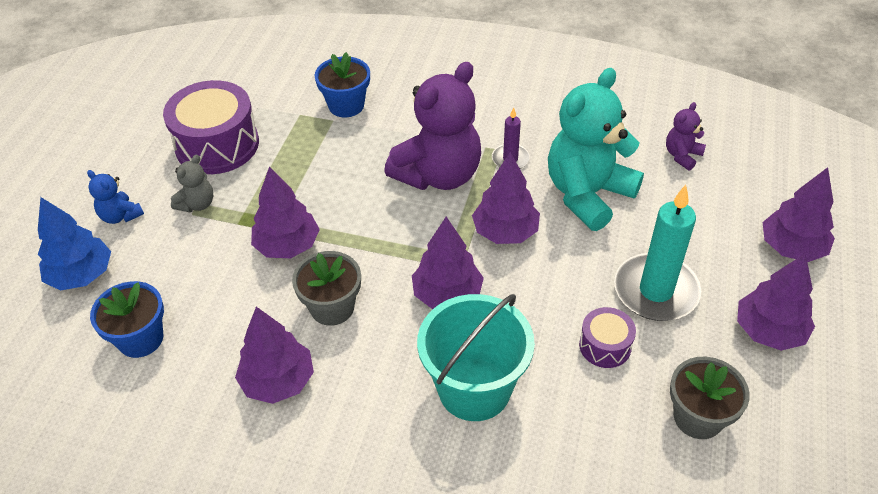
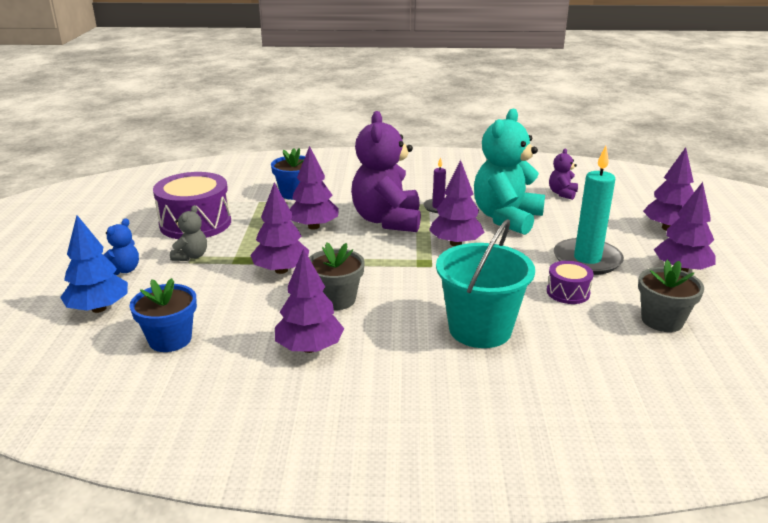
camera: 15 degrees left, 20 degrees down
(120, 216) = (123, 270): blue teddy bear -> blue teddy bear turned 90 degrees counterclockwise
(438, 175) = (387, 220): purple teddy bear -> purple teddy bear turned 150 degrees clockwise
(447, 295) = (428, 281): purple tree -> purple tree (314, 226)

